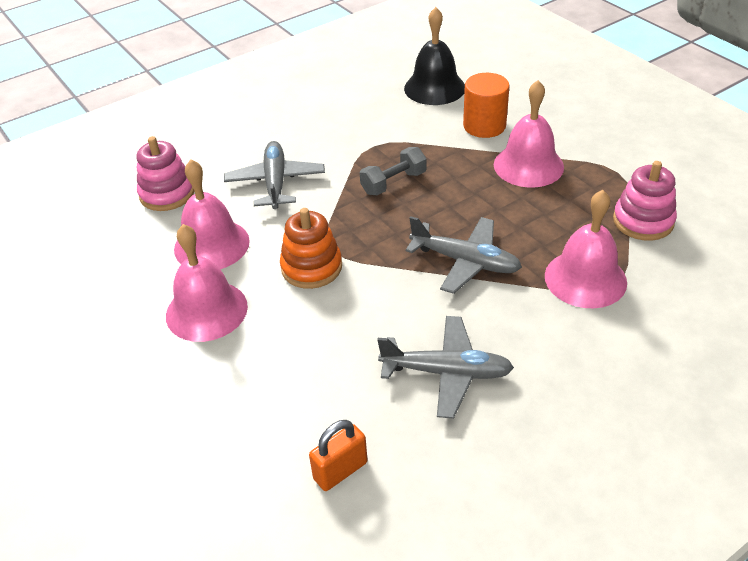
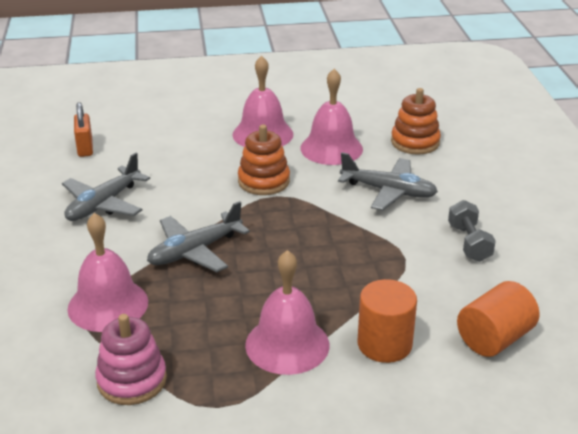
camera: 115 degrees right, 10 degrees down
(167, 194) = (415, 142): pink stacking toy -> orange stacking toy
(393, 183) = (334, 250): grey dumbbell -> grey dumbbell (469, 243)
(434, 88) = (494, 338): black bell -> orange cylinder

